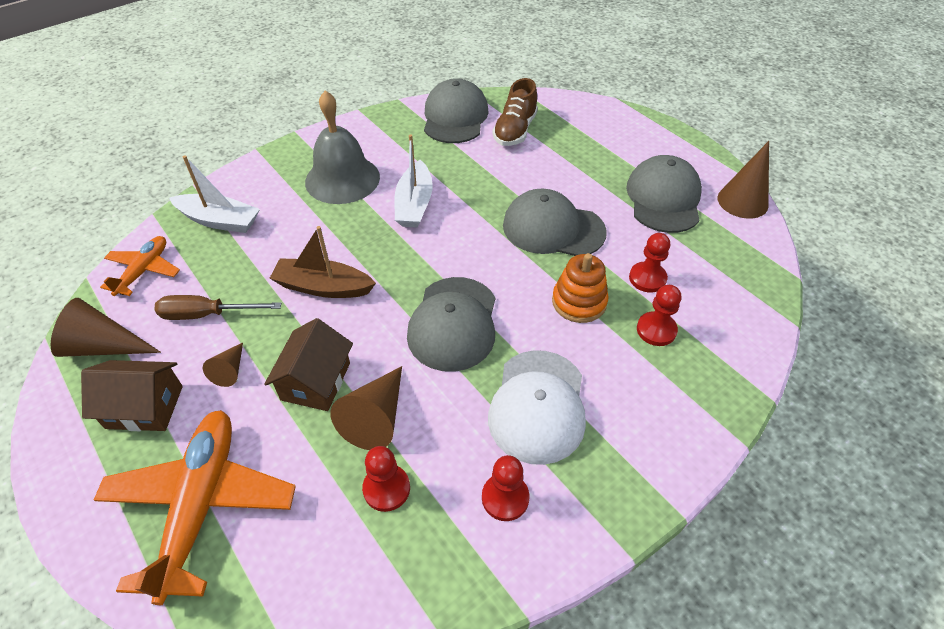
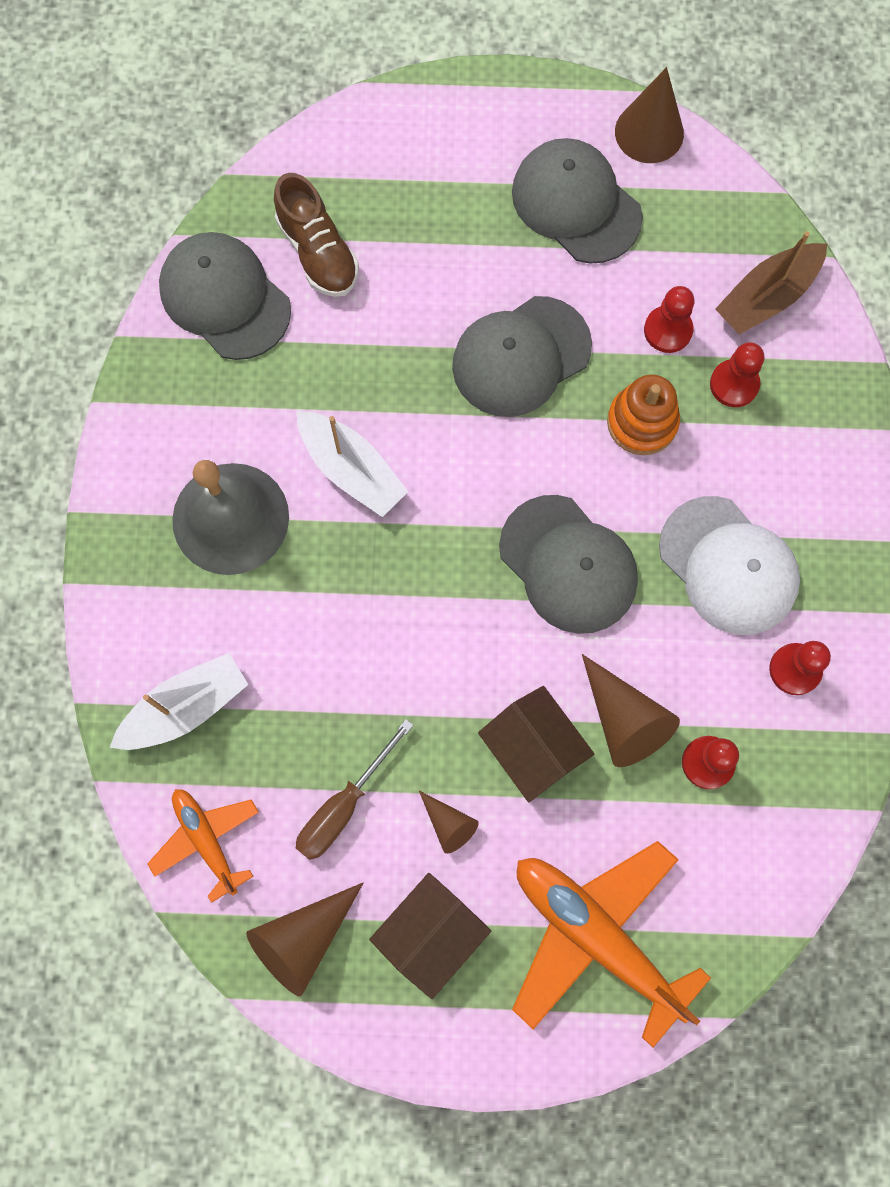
camera: 50 degrees left, 25 degrees up
(323, 287) = (404, 659): brown boat -> brown boat (766, 297)

